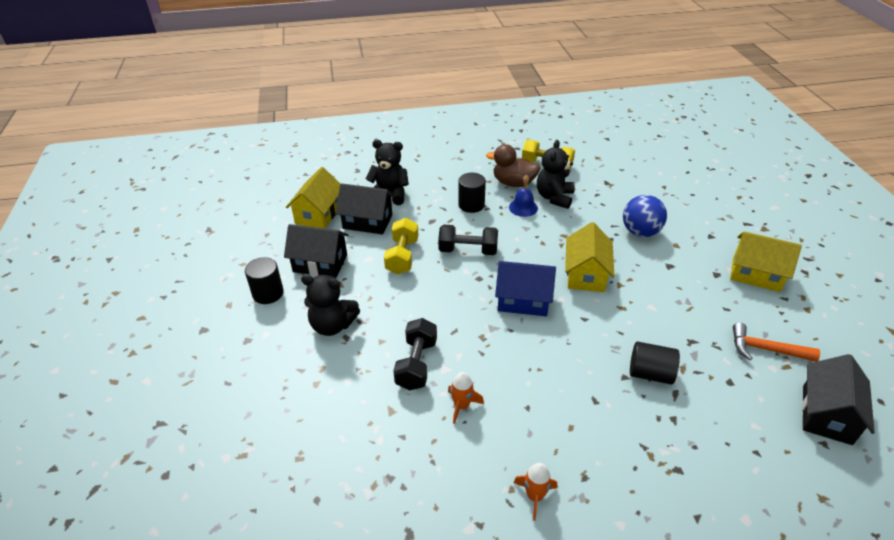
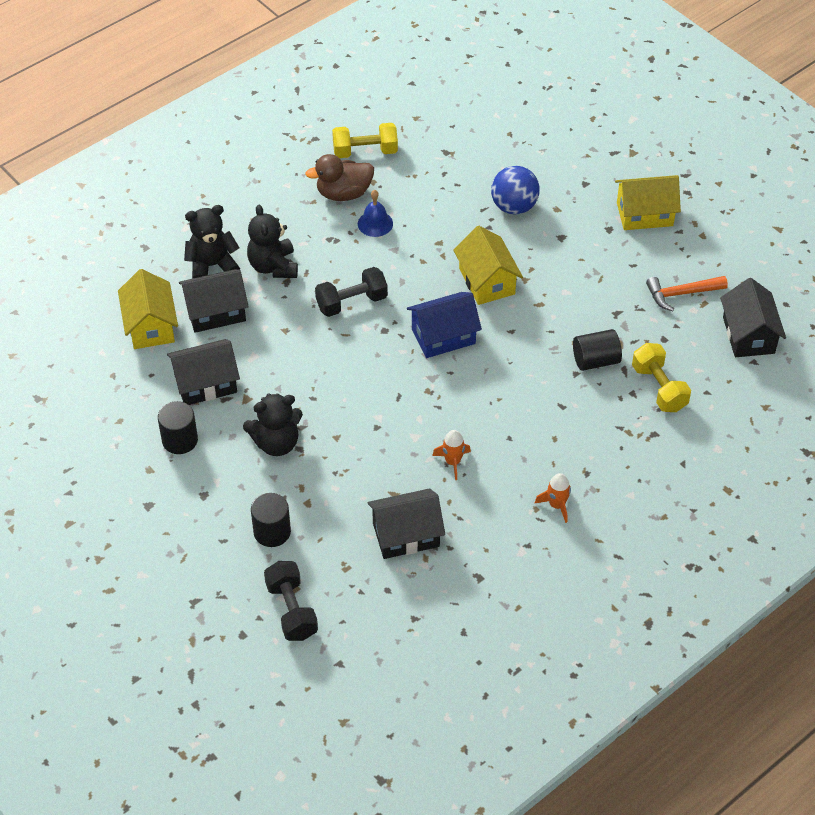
camera: 30 degrees left, 10 degrees up
(373, 453) = (406, 534): none -> black house
(402, 256) = (287, 338): yellow dumbbell -> yellow dumbbell (659, 388)
(416, 364) = (386, 444): black dumbbell -> black dumbbell (291, 610)
(471, 205) = (316, 243): black cylinder -> black cylinder (272, 532)
(554, 197) = (401, 196): black teddy bear -> black teddy bear (273, 266)

